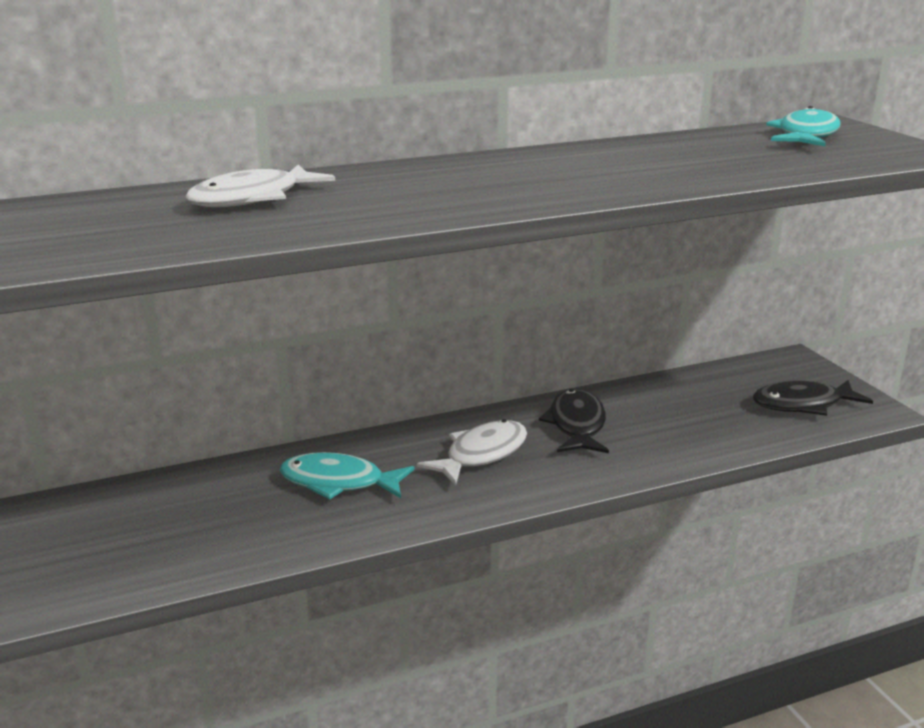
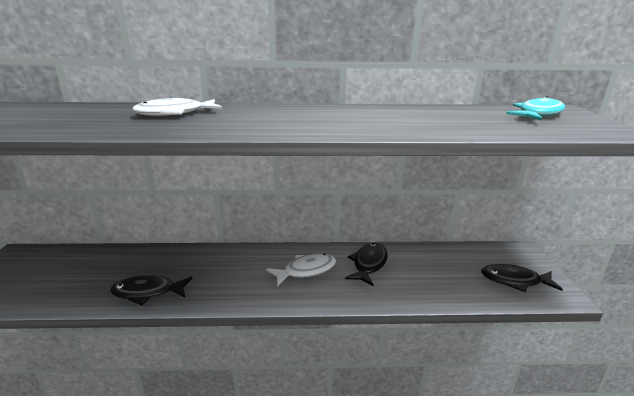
camera: 20 degrees right, 0 degrees up
(227, 545) = (147, 292): none -> black fish
(338, 482) = (225, 270): turquoise fish -> none

